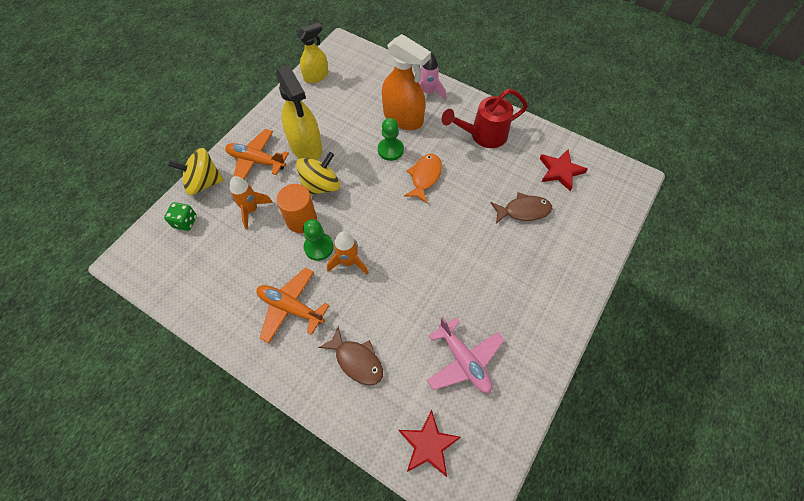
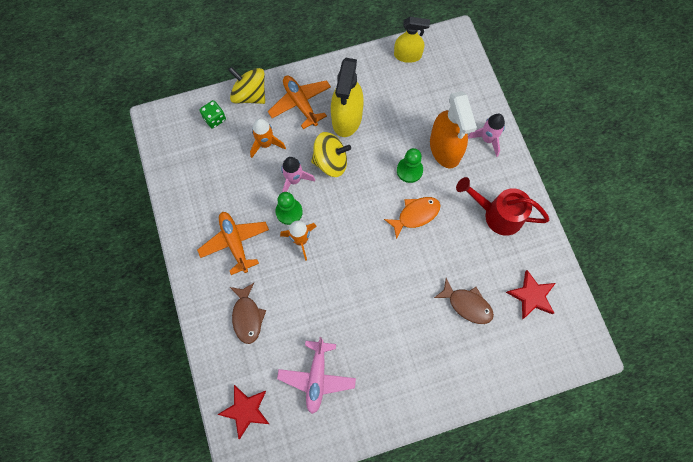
camera: 40 degrees right, 10 degrees up
(301, 220) = (294, 180): orange cylinder -> pink rocket

